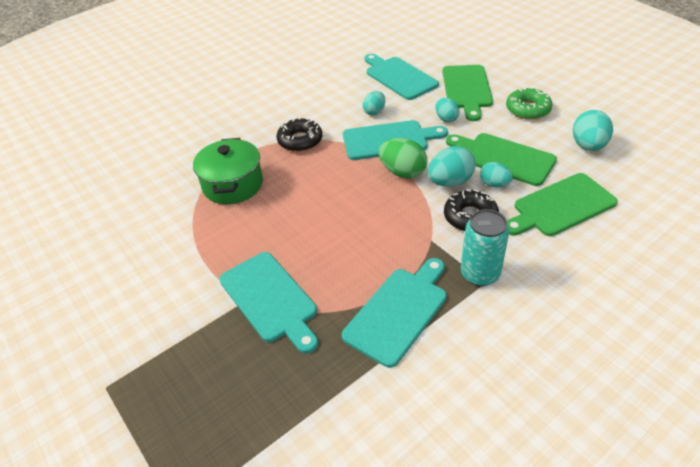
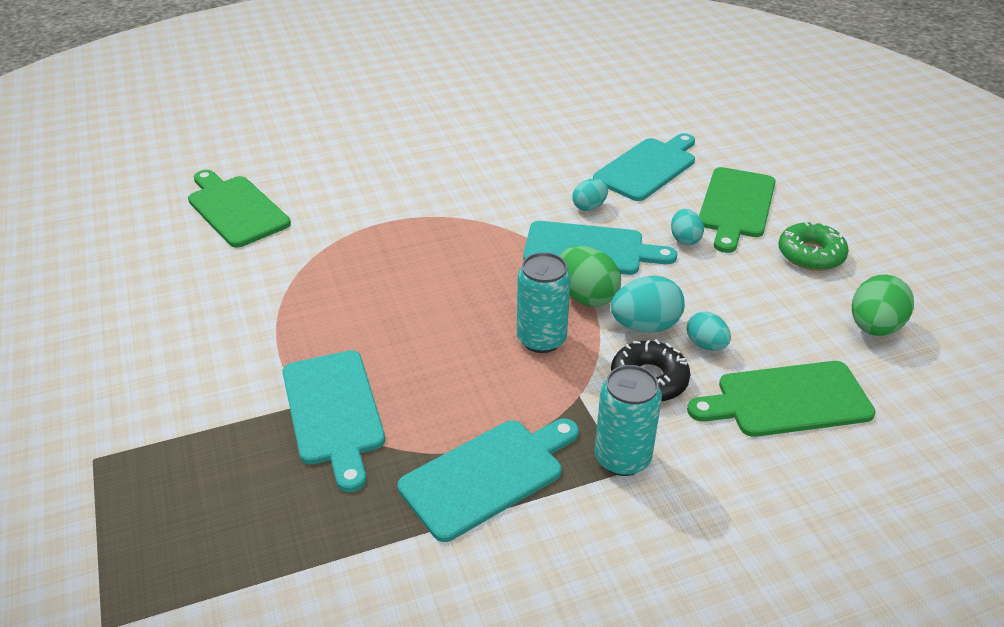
camera: 15 degrees right, 5 degrees down
(233, 185) = (358, 257): green pot -> none
(300, 140) = (471, 221): black donut -> none
(387, 209) = (541, 339): none -> turquoise can
(399, 77) = (647, 167): turquoise cutting board -> turquoise cutting board turned 60 degrees clockwise
(503, 158) = (738, 313): green cutting board -> green cutting board (236, 209)
(588, 146) = (874, 327): turquoise egg -> green egg

